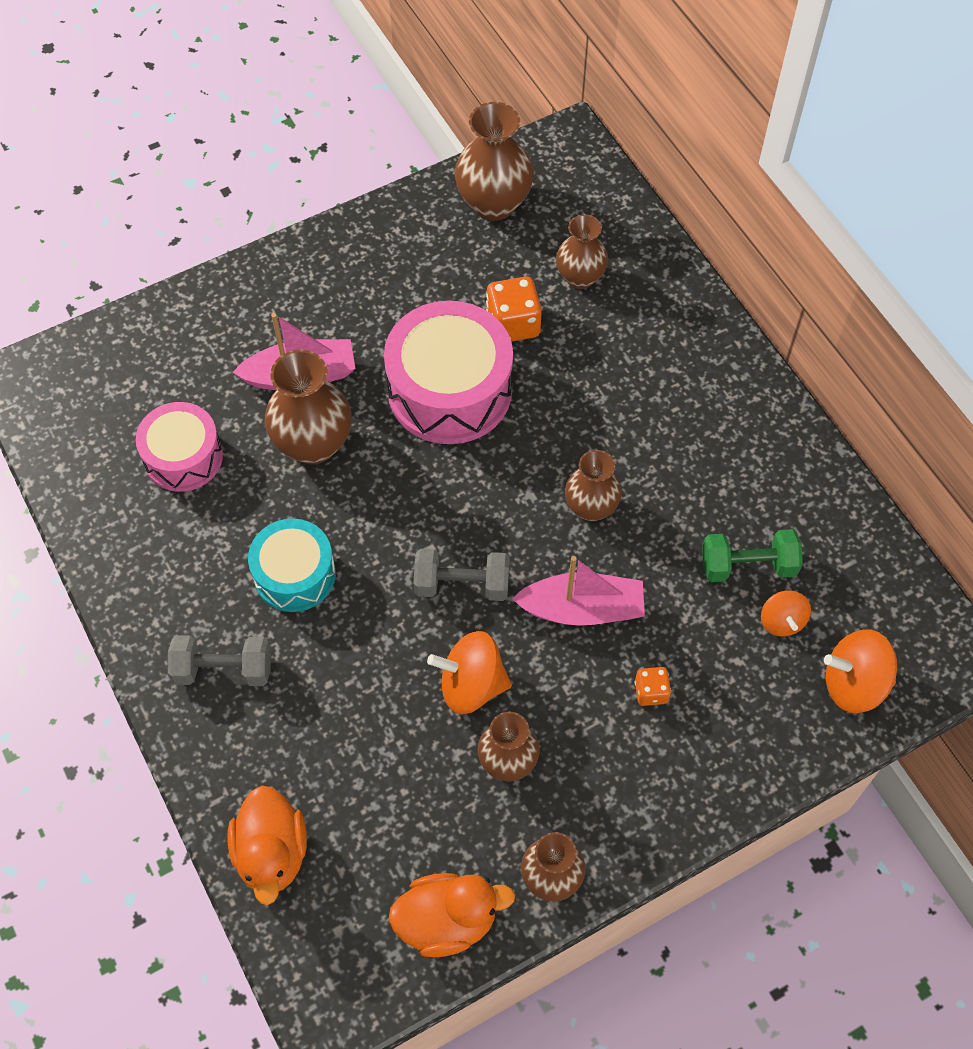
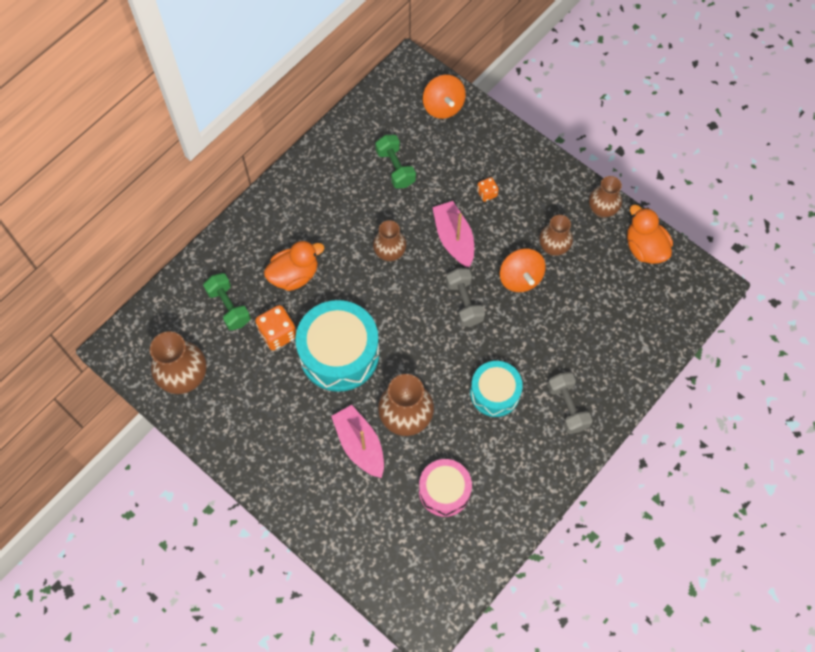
camera: 110 degrees left, 5 degrees up
(272, 853) = (652, 340): orange duck -> orange duck (294, 275)
(449, 390) = (339, 353): pink drum -> turquoise drum
(580, 277) = (229, 307): brown vase -> green dumbbell
(781, 621) = (421, 145): orange spinning top -> none

